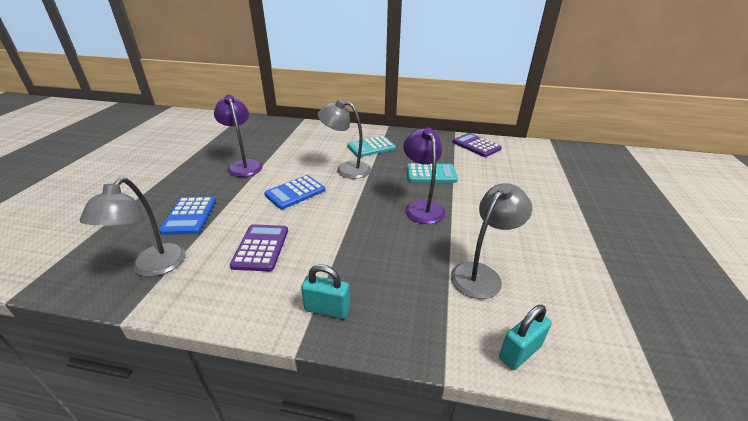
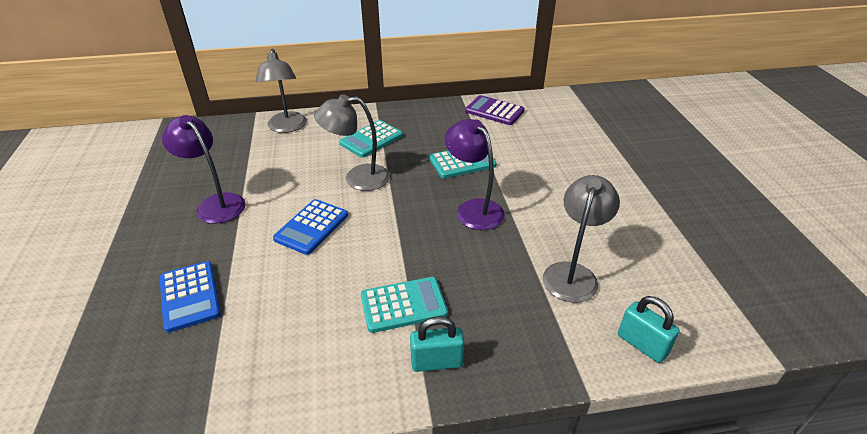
camera: 20 degrees left, 5 degrees up
(153, 267) = (190, 379): grey lamp -> grey lamp (287, 127)
(261, 248) = (315, 312): purple calculator -> none
(327, 260) = (403, 305): none -> turquoise calculator
(519, 352) = (642, 344): turquoise padlock -> turquoise padlock turned 75 degrees counterclockwise

